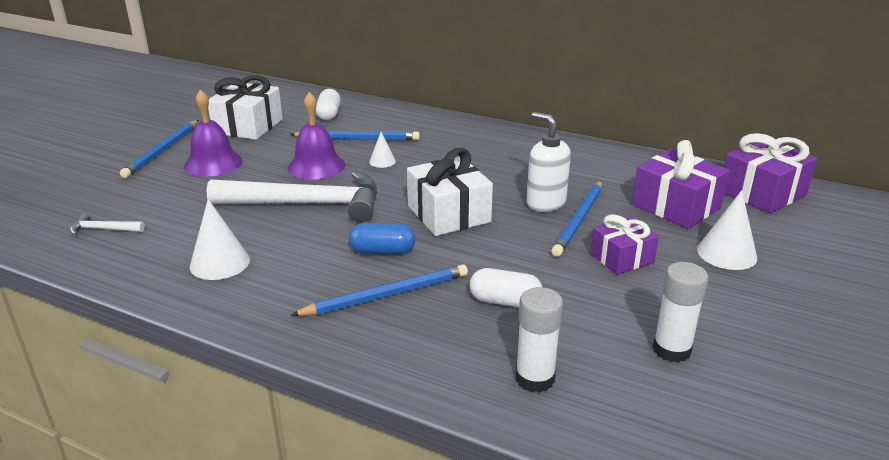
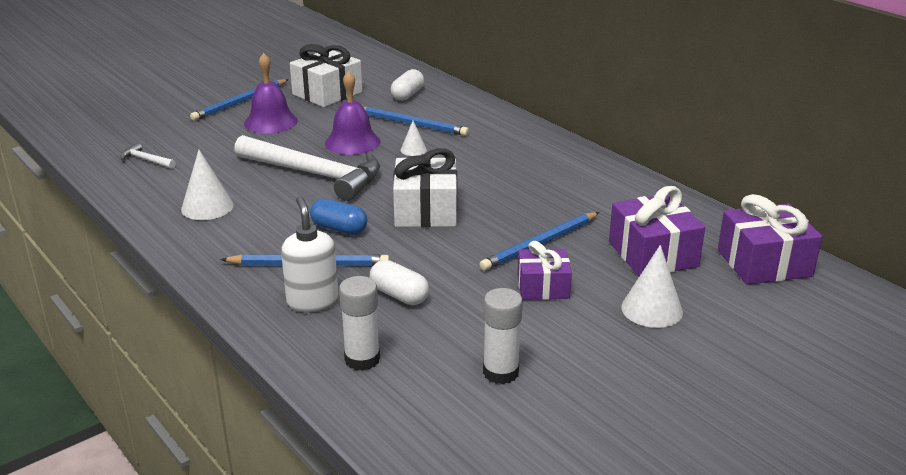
camera: 25 degrees right, 0 degrees up
(545, 203) = (524, 221): white soap dispenser -> white soap dispenser (312, 301)

